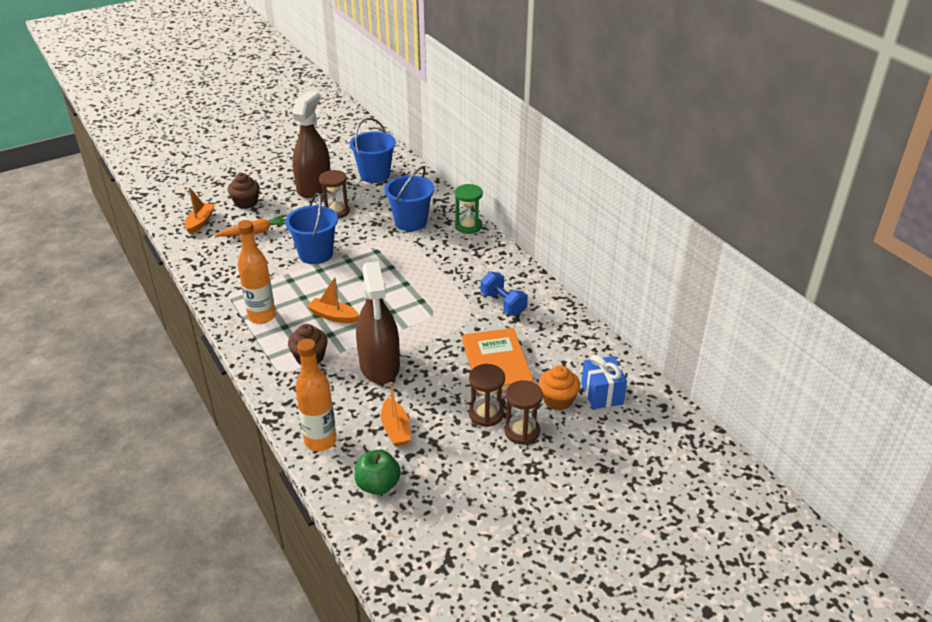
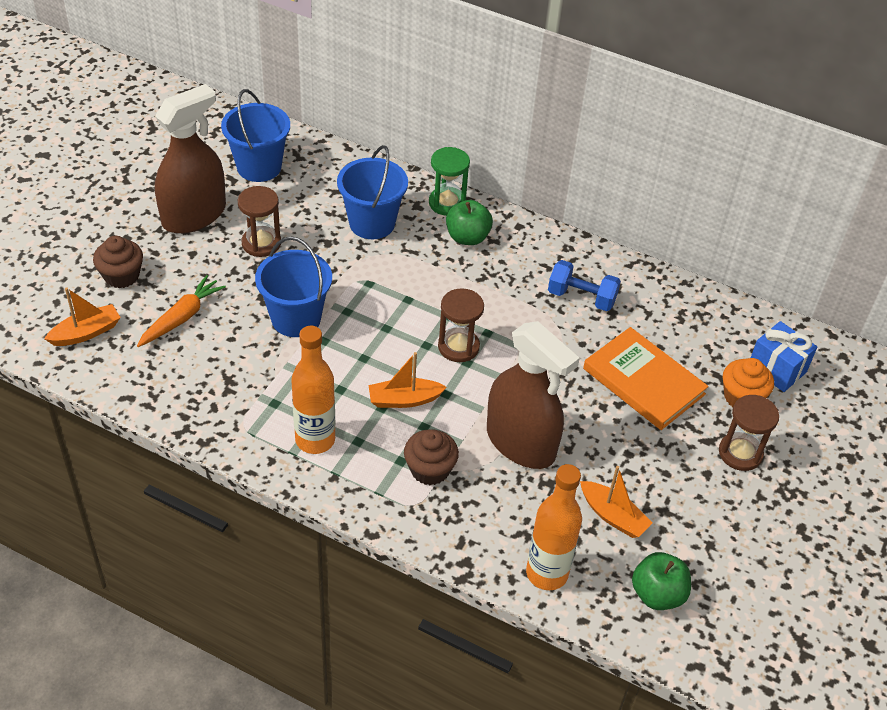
camera: 35 degrees left, 10 degrees up
(200, 222) = (86, 333): orange boat -> orange boat turned 75 degrees clockwise
(314, 187) = (194, 215): brown spray bottle -> brown spray bottle turned 60 degrees clockwise
(462, 248) = (467, 237): none -> green apple
(486, 414) = (688, 450): brown hourglass -> brown hourglass (458, 347)

